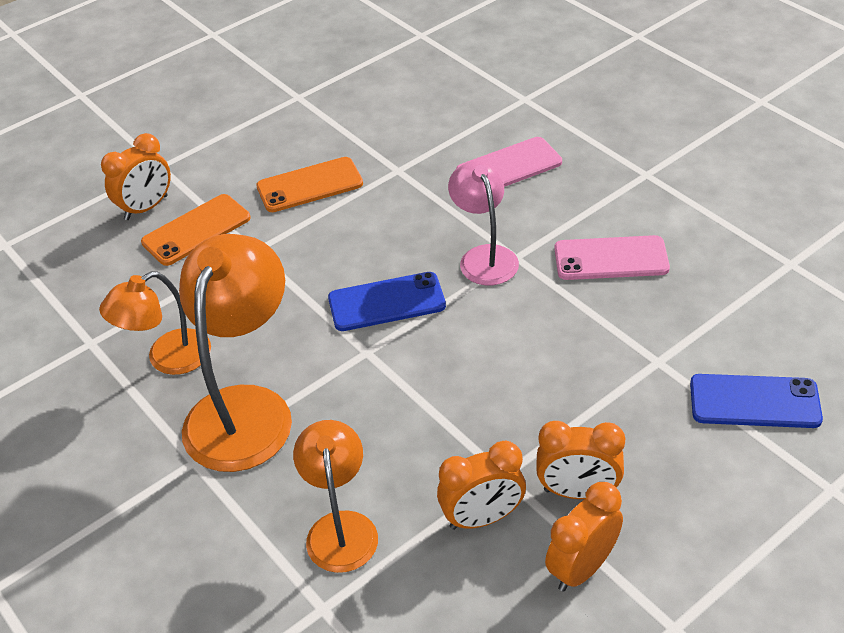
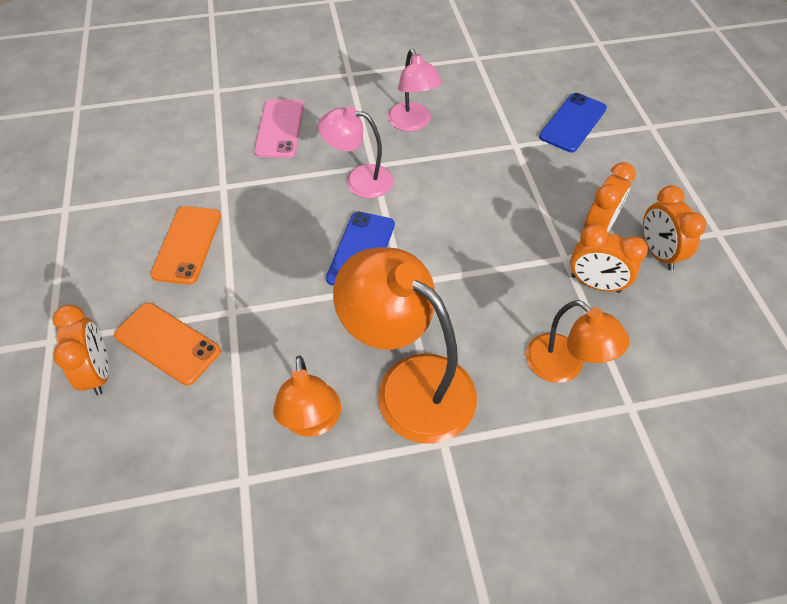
camera: 65 degrees left, 10 degrees up
(196, 230) = (167, 343): orange phone -> orange phone turned 45 degrees counterclockwise
(340, 528) = (564, 367): orange lamp -> orange lamp turned 150 degrees counterclockwise
(482, 518) = (595, 284): orange clock -> orange clock turned 105 degrees clockwise
(611, 259) = (412, 123): pink phone -> pink lamp

